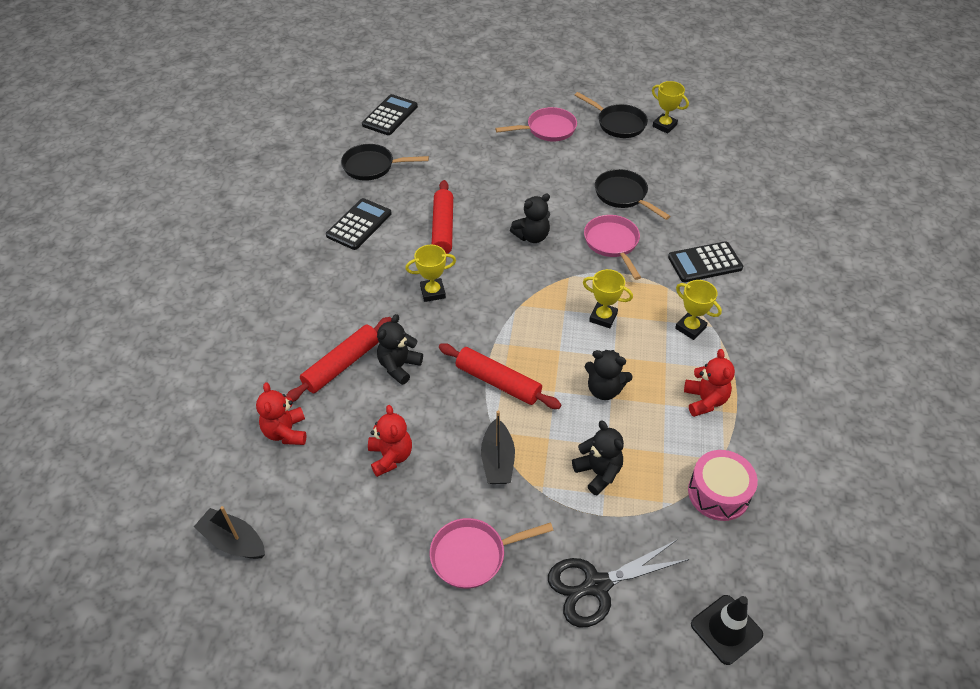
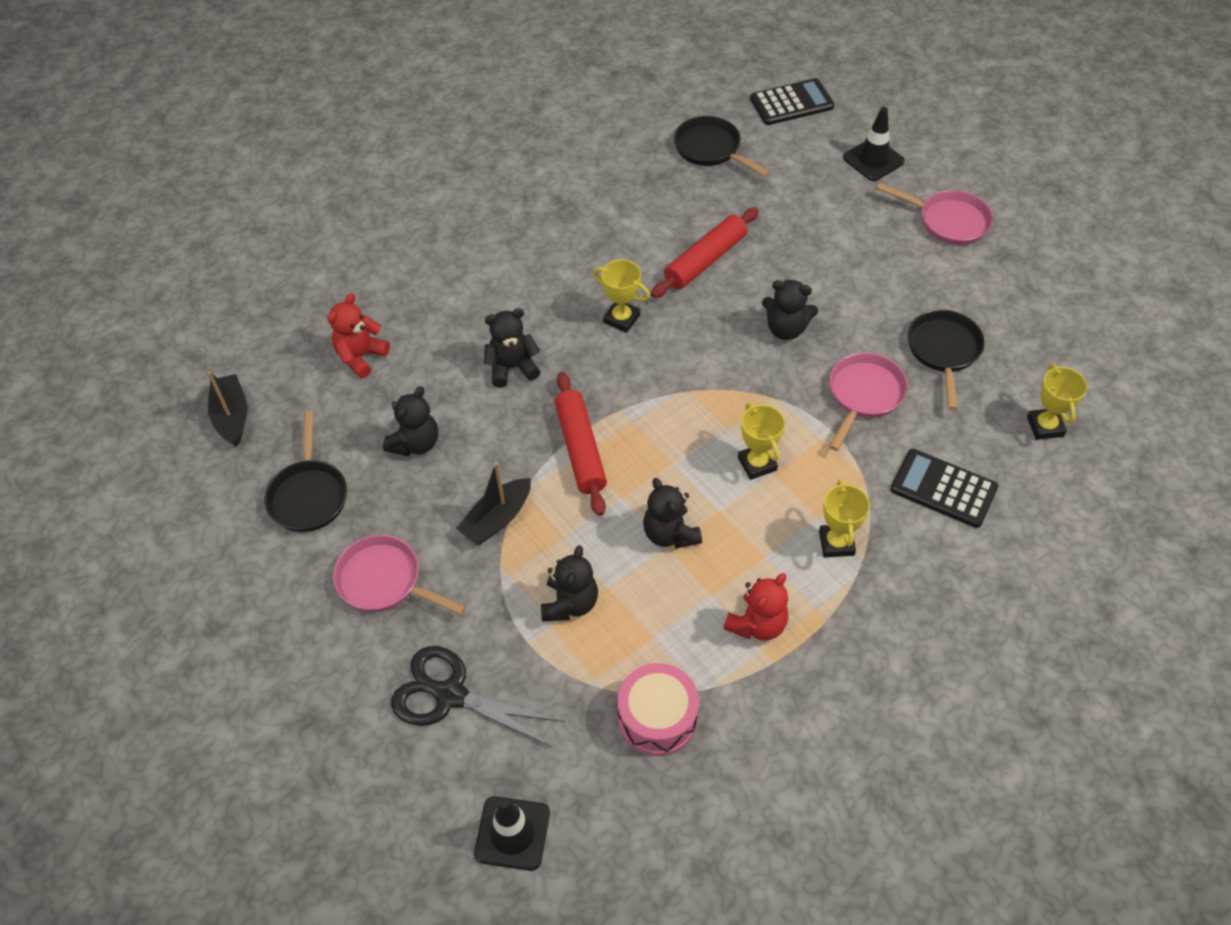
camera: 45 degrees right, 5 degrees up
(342, 365) = (467, 330): red rolling pin -> none
(359, 224) = (630, 203): black calculator -> none
(390, 457) = (415, 443): red teddy bear -> black teddy bear
(471, 120) = (873, 160): none -> black traffic cone
(618, 124) = (1044, 265): black pan -> black pan (309, 495)
(664, 126) = (1100, 303): yellow trophy -> yellow trophy (1045, 426)

